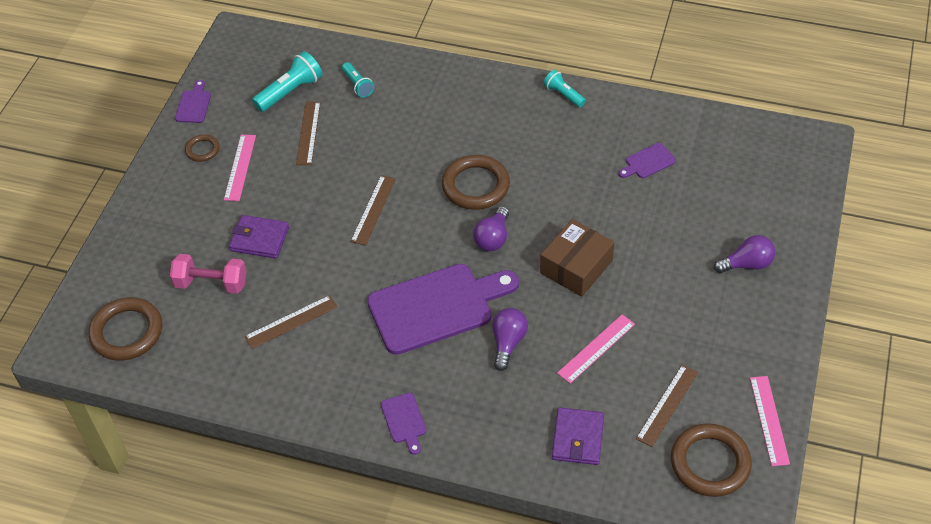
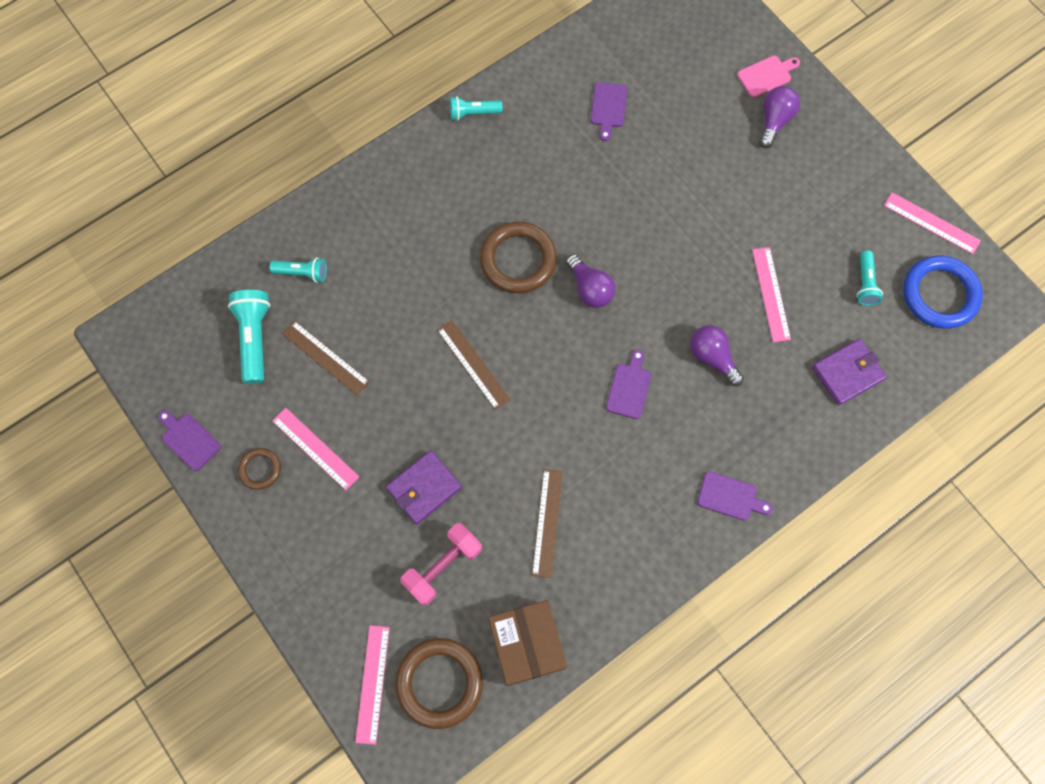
camera: 55 degrees left, 20 degrees up
(100, 296) = (372, 684): none -> pink ruler
(436, 307) = (629, 388): purple cutting board -> purple cutting board, size x0.43
(576, 267) = (675, 246): brown box -> brown box (527, 644)
(577, 438) = (847, 373): purple wallet -> purple wallet turned 75 degrees counterclockwise
(667, 405) = (865, 283): brown ruler -> turquoise flashlight
(710, 463) = (939, 294): brown ring -> blue ring
(780, 236) = (766, 75): none -> pink cutting board

